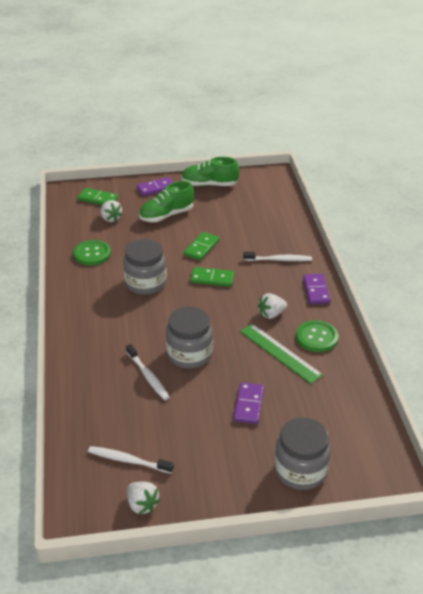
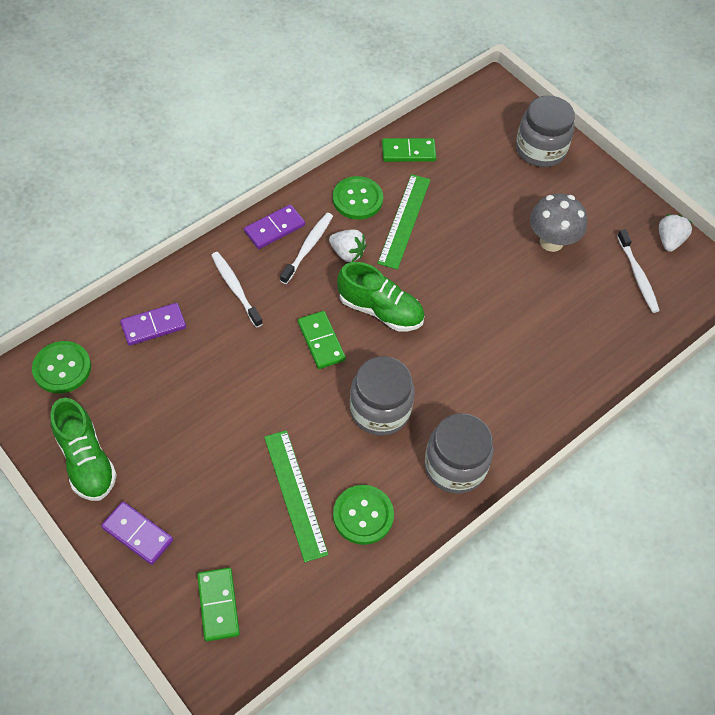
camera: 125 degrees left, 20 degrees up
(111, 218) = (262, 548): white strawberry -> none
(127, 237) = (295, 494): none -> green ruler
(148, 376) = (527, 318): white toothbrush -> white toothbrush (308, 247)
(166, 215) = (208, 473): green shoe -> green shoe (380, 310)
(189, 354) = (467, 298): grey jar -> grey jar (455, 466)
(201, 248) = (262, 386): green domino -> green domino (408, 152)
(201, 425) = (551, 242): none -> grey mushroom
(249, 405) = (496, 216): purple domino -> purple domino (153, 326)
(271, 191) = (62, 368): none -> green button

